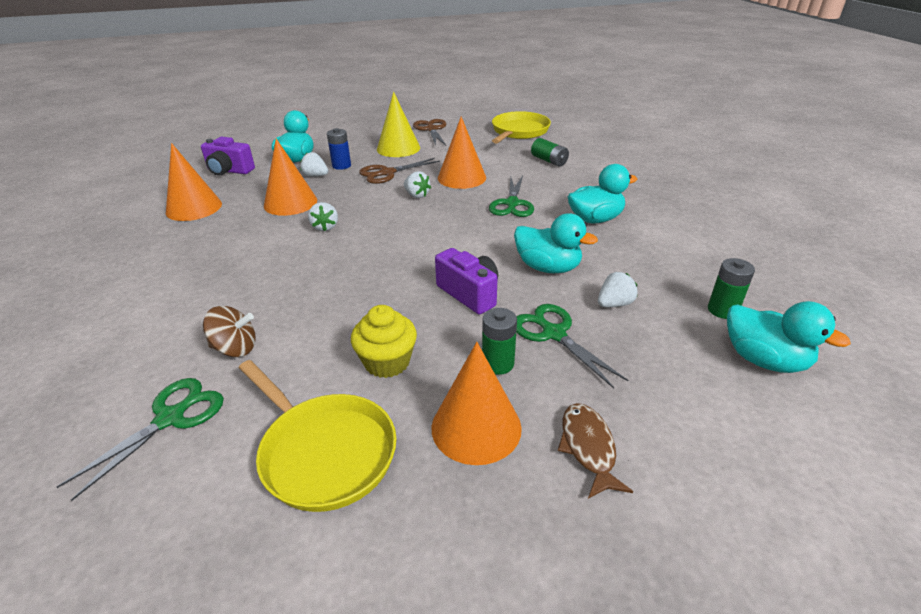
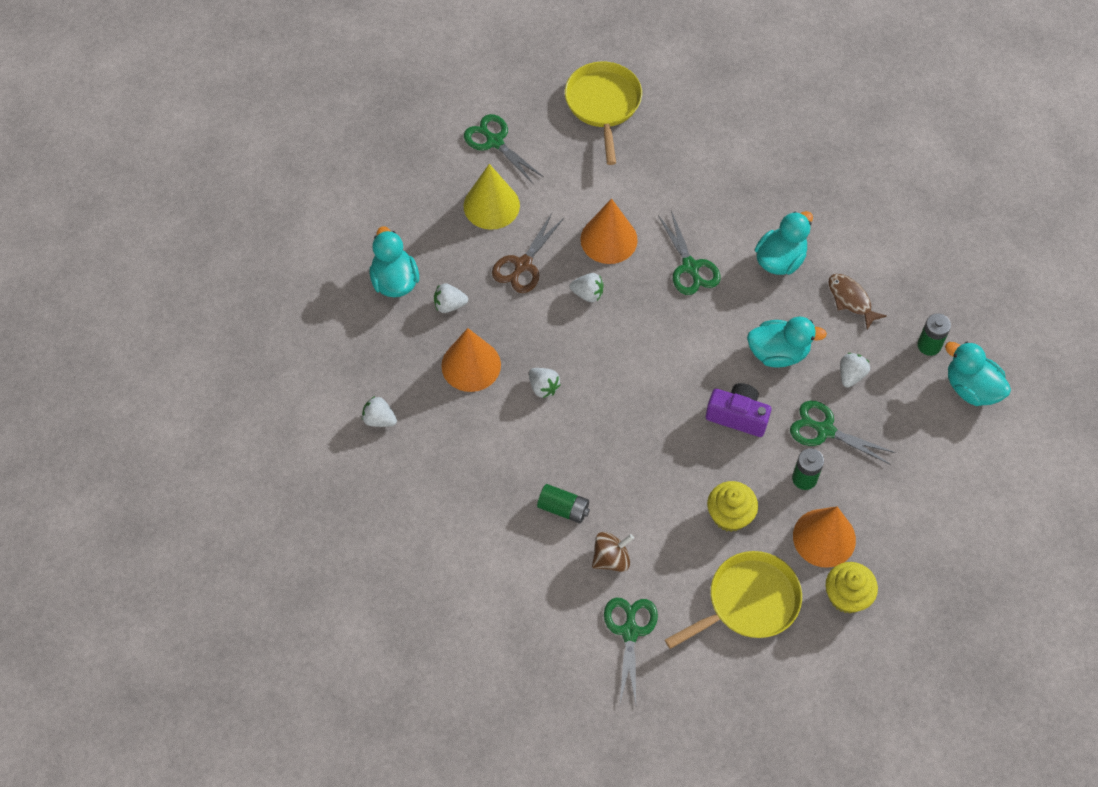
camera: 30 degrees left, 25 degrees up
(194, 208) = (379, 419): orange cone -> white strawberry
(229, 171) = (340, 339): purple camera -> none
(324, 452) = (748, 602): yellow pan -> yellow pan turned 45 degrees counterclockwise
(341, 166) = (459, 272): blue battery -> none
(431, 129) = (494, 141): brown scissors -> green scissors
(453, 508) = (846, 596): none -> yellow cupcake
(549, 161) = (677, 163): green battery -> green battery (563, 508)
(588, 447) = (896, 518): brown fish -> brown fish (851, 300)
(764, 360) = (971, 388): turquoise duck -> turquoise duck turned 150 degrees counterclockwise

